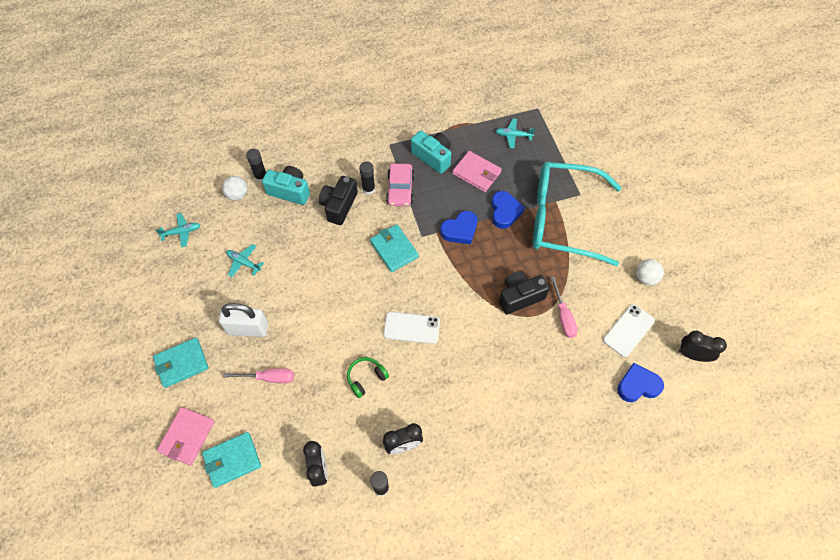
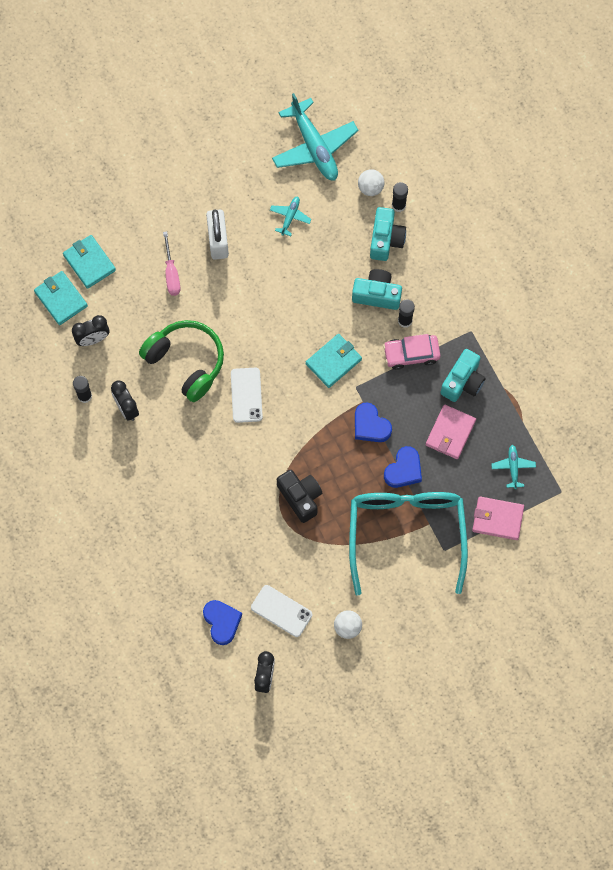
camera: 80 degrees right, 10 degrees up
(181, 232) = (314, 147): turquoise plane -> turquoise plane, size x2.14
(181, 363) = (172, 191): turquoise wallet -> turquoise wallet (61, 299)
(187, 436) = (104, 218): pink wallet -> pink wallet (497, 519)
(339, 206) = (377, 294): black camera -> turquoise camera
(366, 378) = (186, 362): green headphones -> green headphones, size x2.04
(504, 212) = (403, 470): blue heart -> blue heart turned 45 degrees counterclockwise
(563, 316) = (285, 543): pink screwdriver -> none

